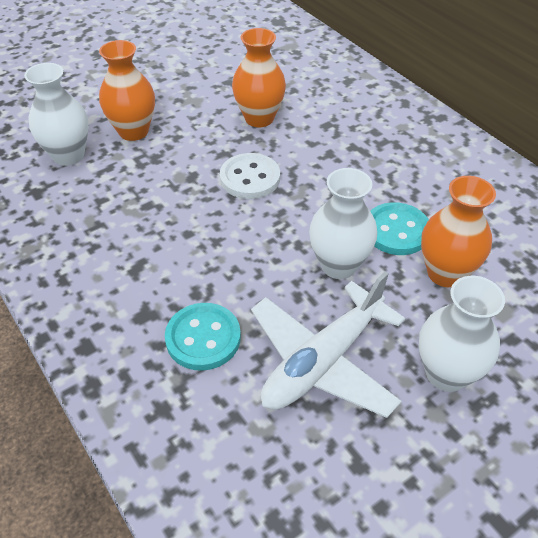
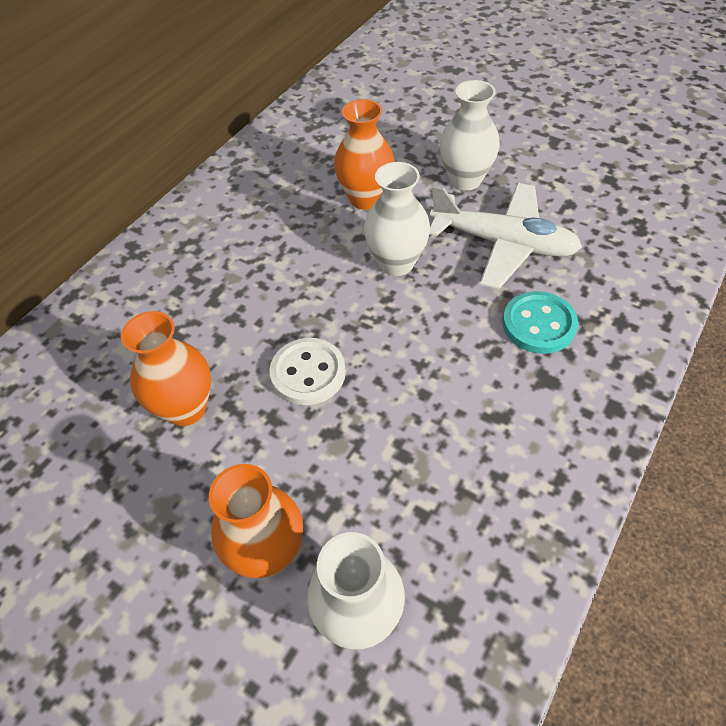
camera: 110 degrees left, 5 degrees up
(396, 231) = (330, 237): turquoise button -> none

